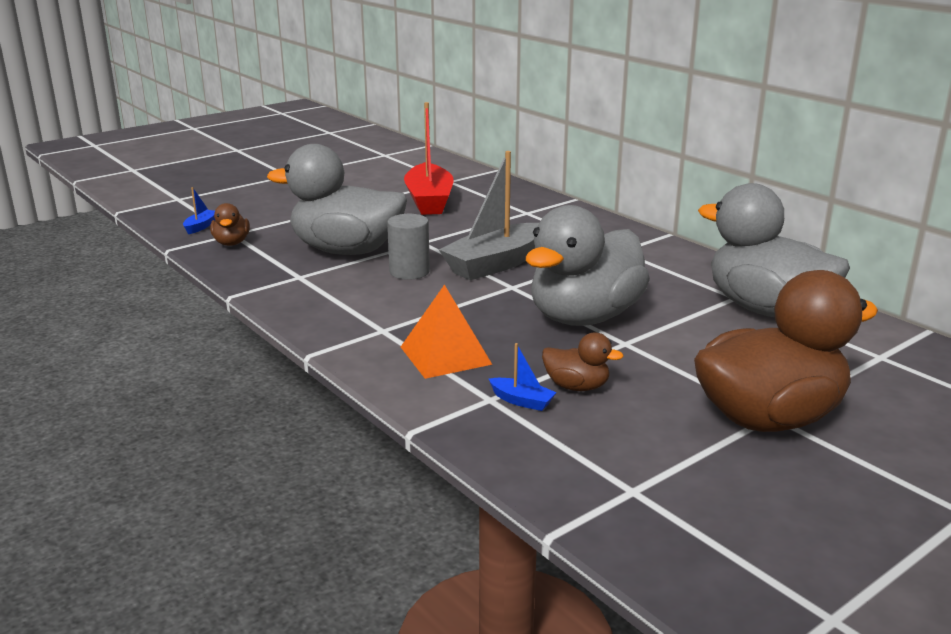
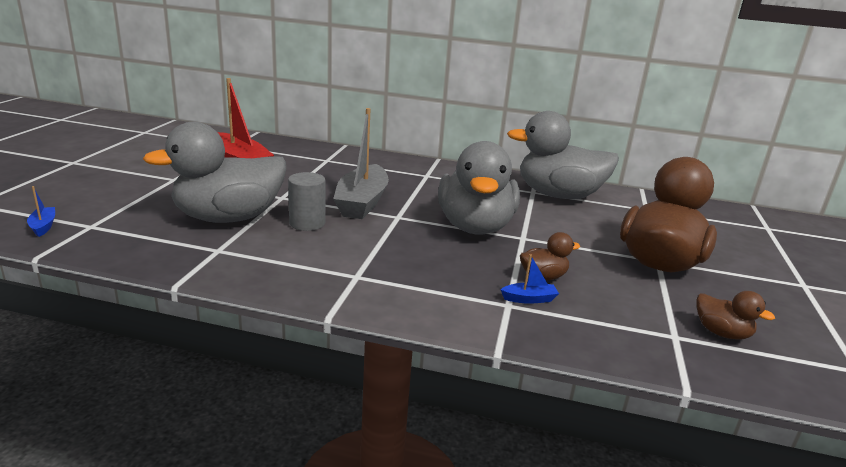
camera: 40 degrees left, 0 degrees up
(231, 243) = (103, 235): brown duck -> brown duck (721, 333)
(445, 355) = (431, 282): orange pyramid -> none

